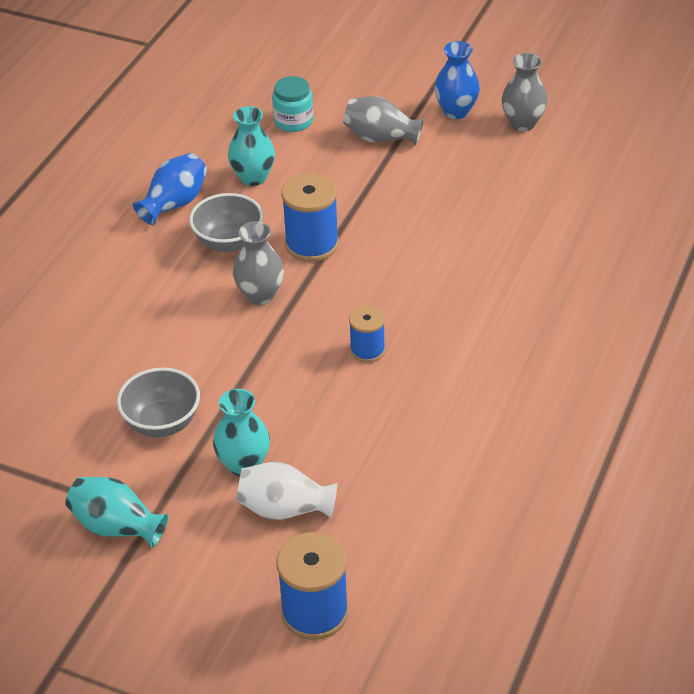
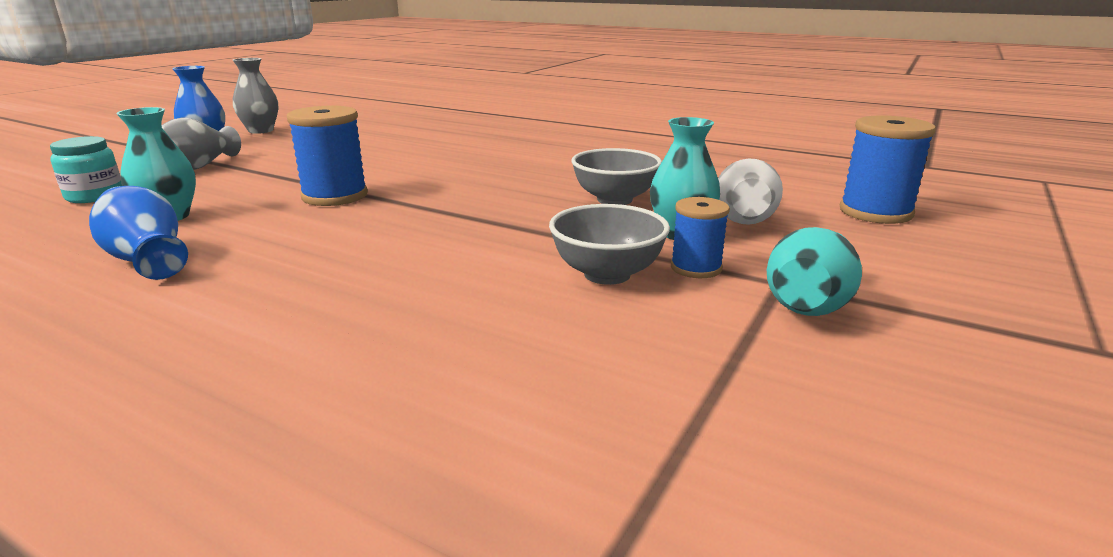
camera: 85 degrees left, 20 degrees down
(229, 242) = (280, 231): grey bowl -> grey bowl (614, 199)
(260, 295) = (398, 219): grey vase -> none
(367, 350) = (519, 183): blue spool -> blue spool (696, 268)

